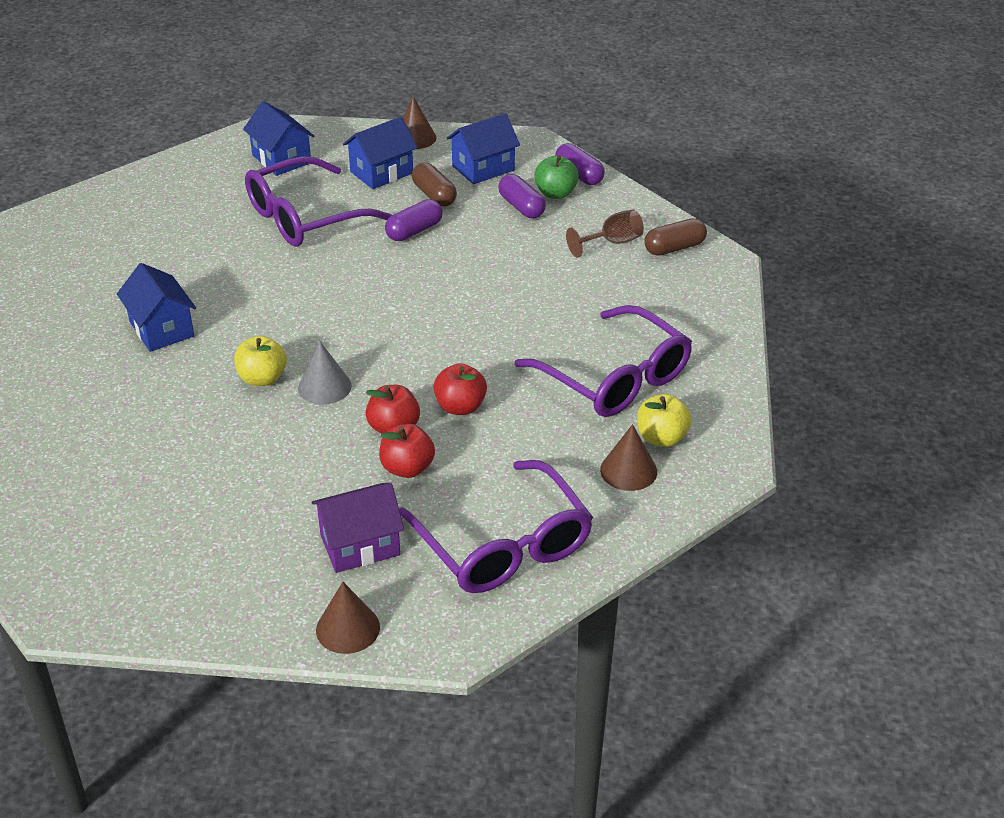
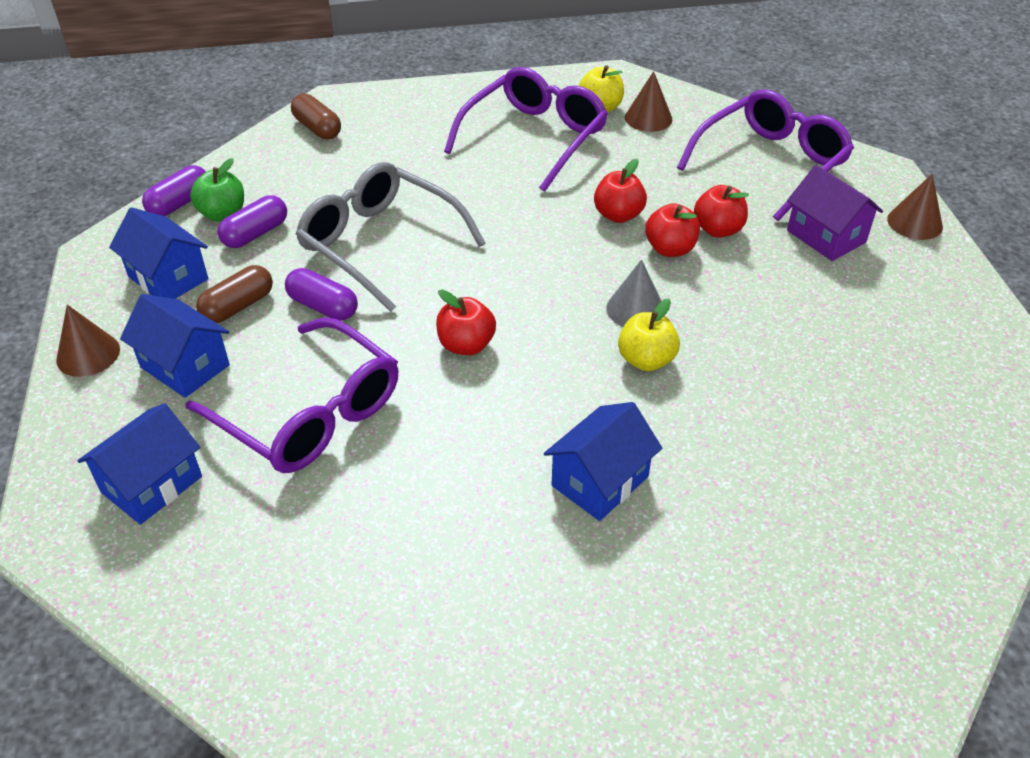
camera: 105 degrees left, 5 degrees up
(333, 291) = (466, 345): none -> red apple
(479, 265) = (380, 244): none -> grey glasses
(612, 242) = (316, 164): brown goblet -> none

